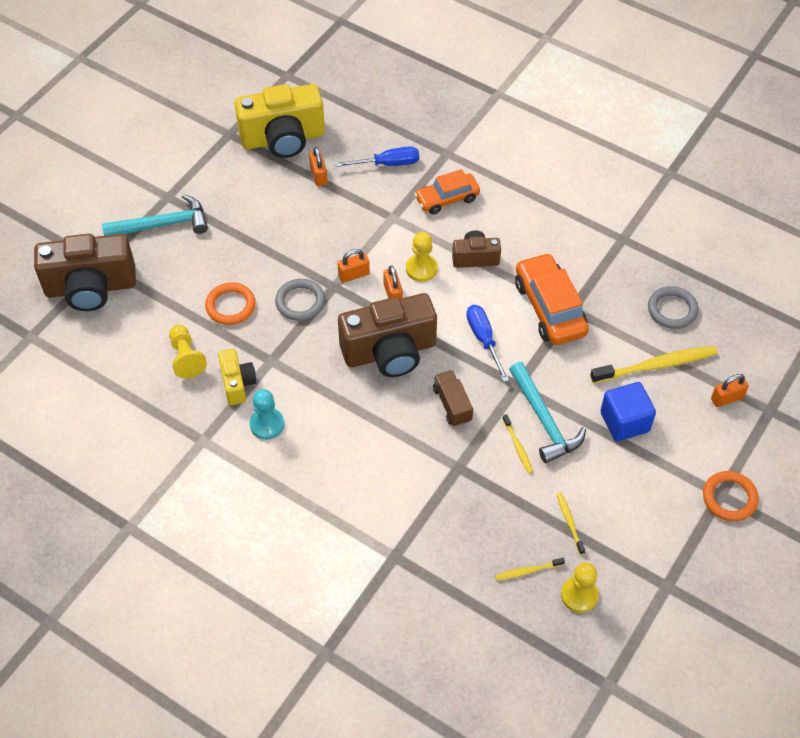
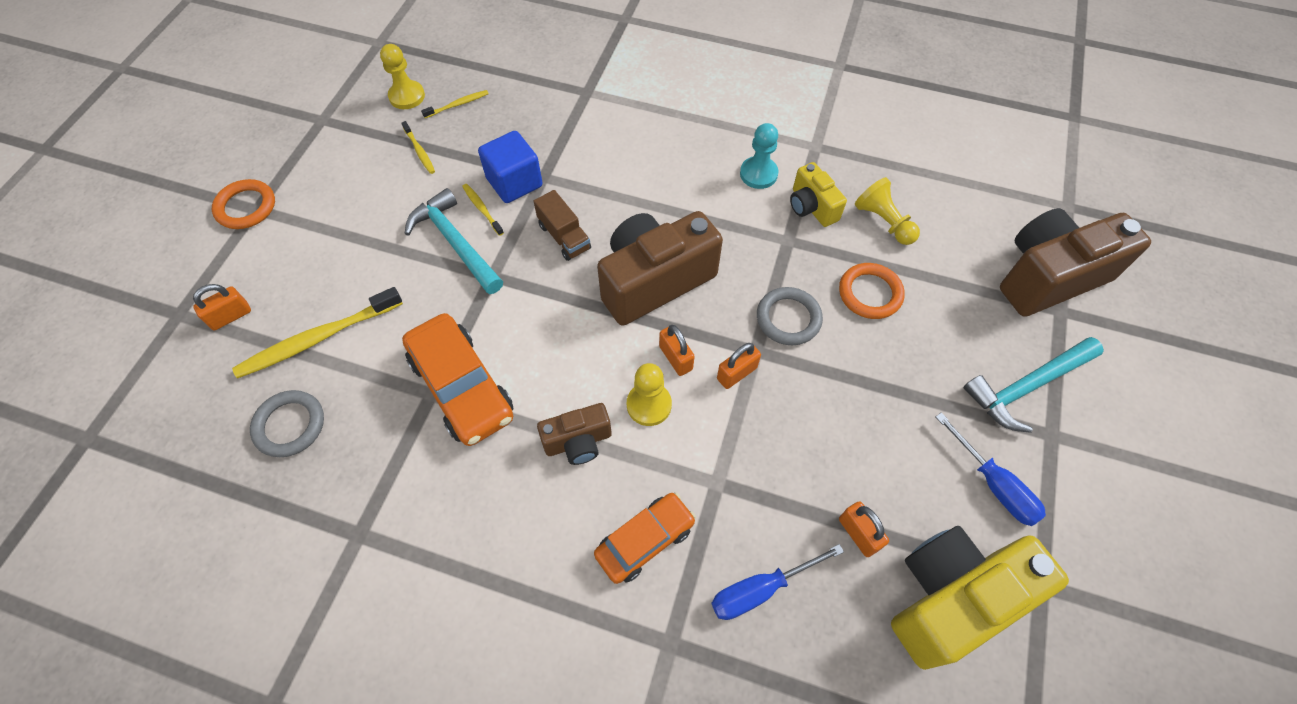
camera: 165 degrees right, 5 degrees up
(483, 339) = (543, 323): blue screwdriver -> blue screwdriver (994, 484)
(624, 422) = (360, 261): blue cube -> blue cube (514, 182)

